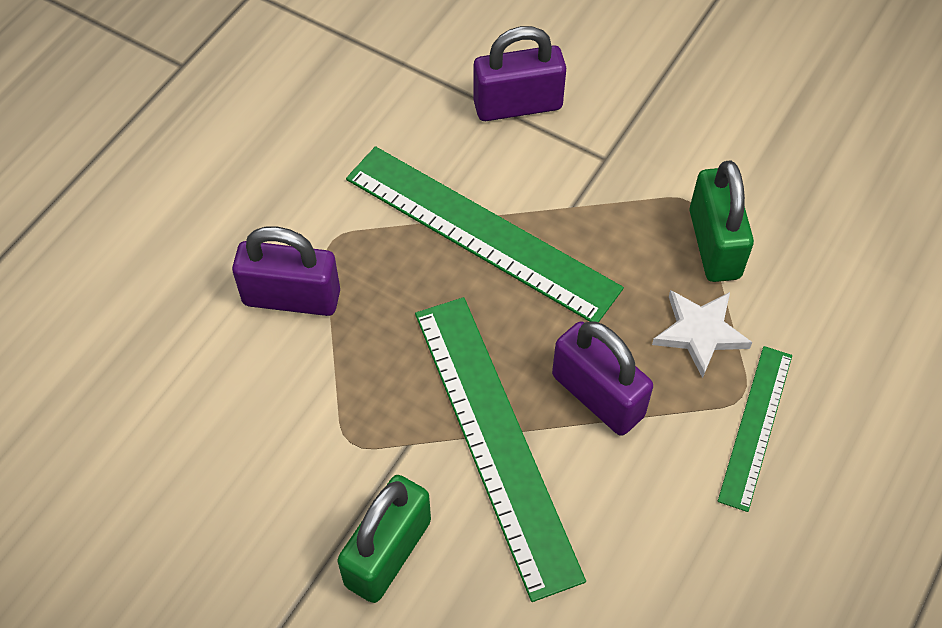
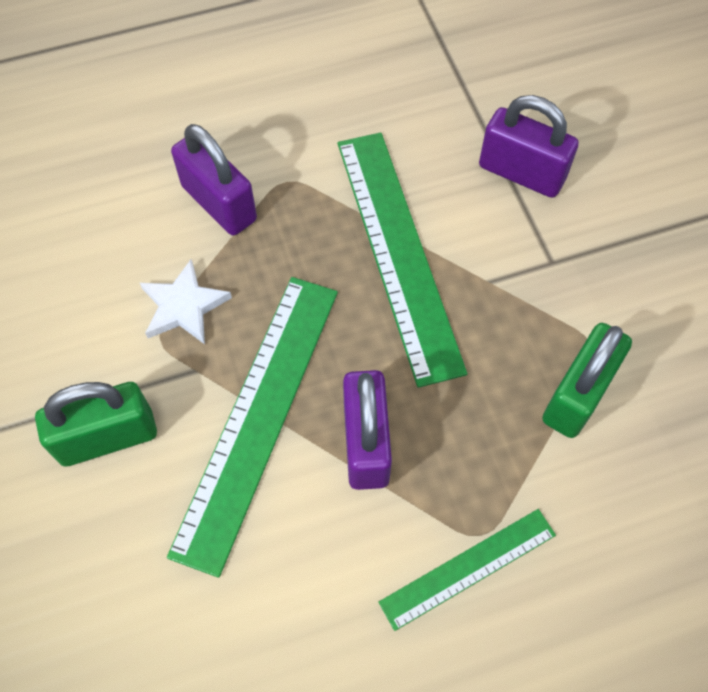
camera: 40 degrees right, 5 degrees up
(700, 333) = (495, 457): white star -> white star (183, 306)

